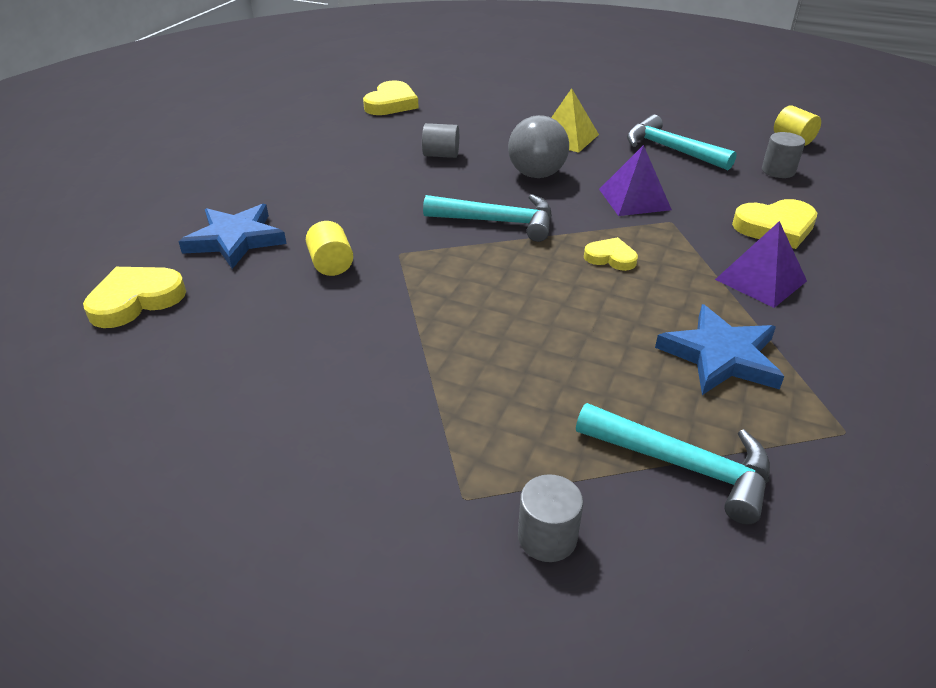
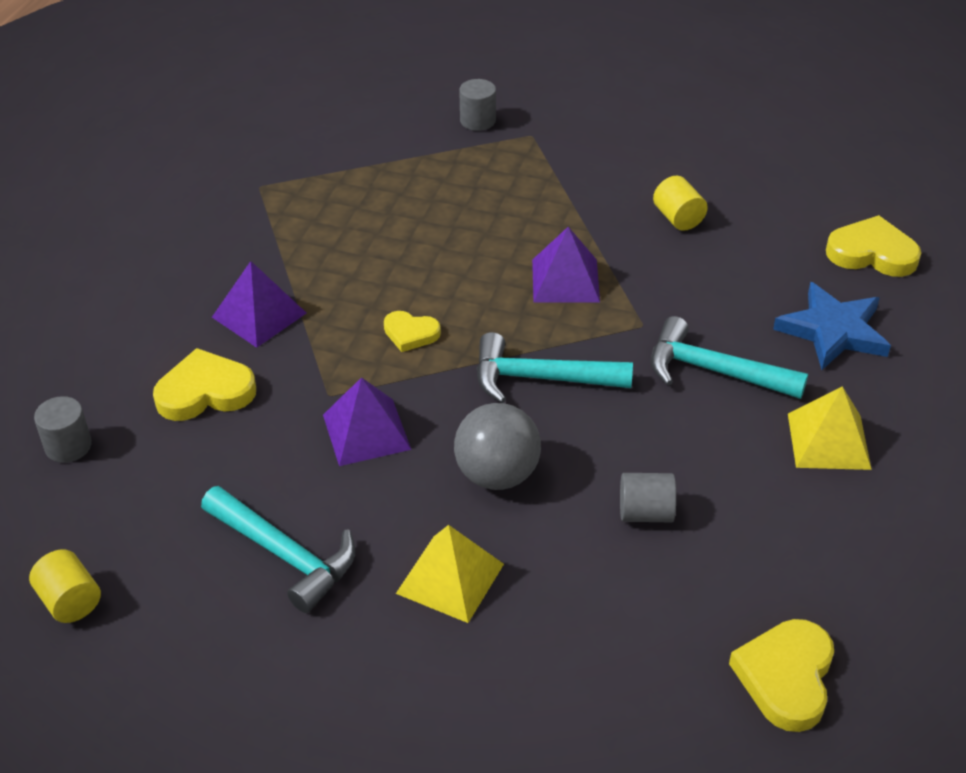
camera: 175 degrees right, 5 degrees up
(136, 300) = (872, 253): yellow heart -> yellow heart turned 120 degrees counterclockwise
(297, 179) = (828, 441): none -> yellow pyramid
(331, 264) = (708, 305): yellow cylinder -> yellow cylinder (678, 218)
(460, 293) = (565, 280): none -> purple pyramid
(684, 465) = (384, 159): turquoise hammer -> turquoise hammer (713, 371)
(720, 356) = (330, 235): blue star -> none
(778, 171) = (141, 510): grey cylinder -> grey cylinder (68, 446)

